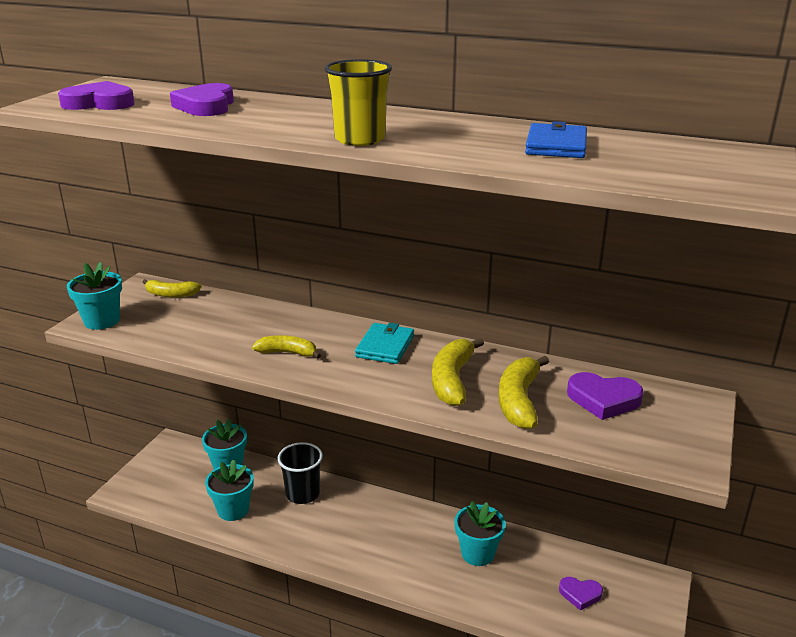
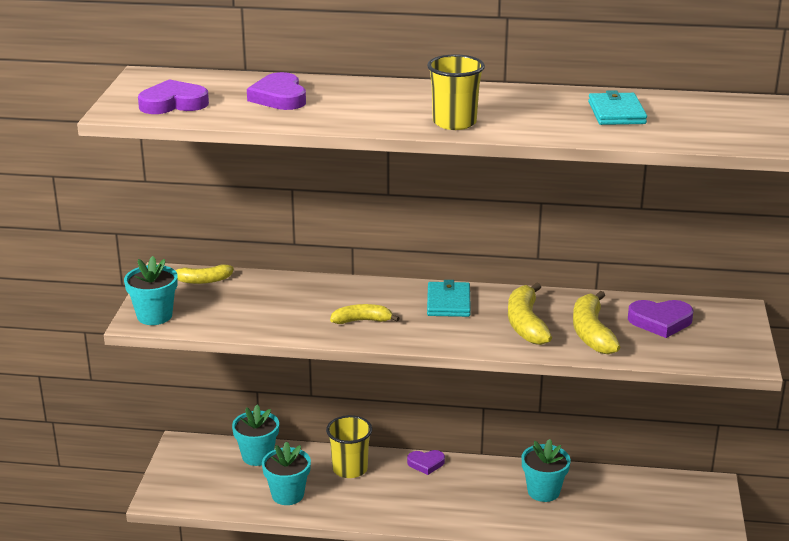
camera: 15 degrees left, 0 degrees up
(302, 494) = (350, 469): black cup -> yellow cup
(556, 145) = (616, 113): blue wallet -> turquoise wallet
(580, 594) = (647, 508): purple heart -> purple heart (426, 463)

